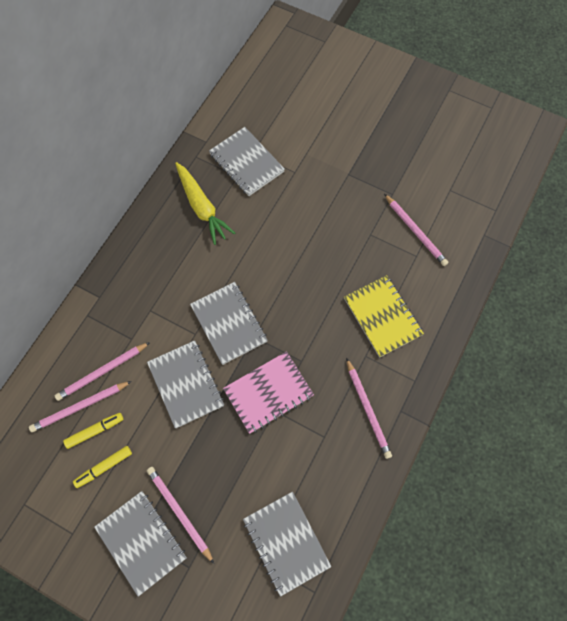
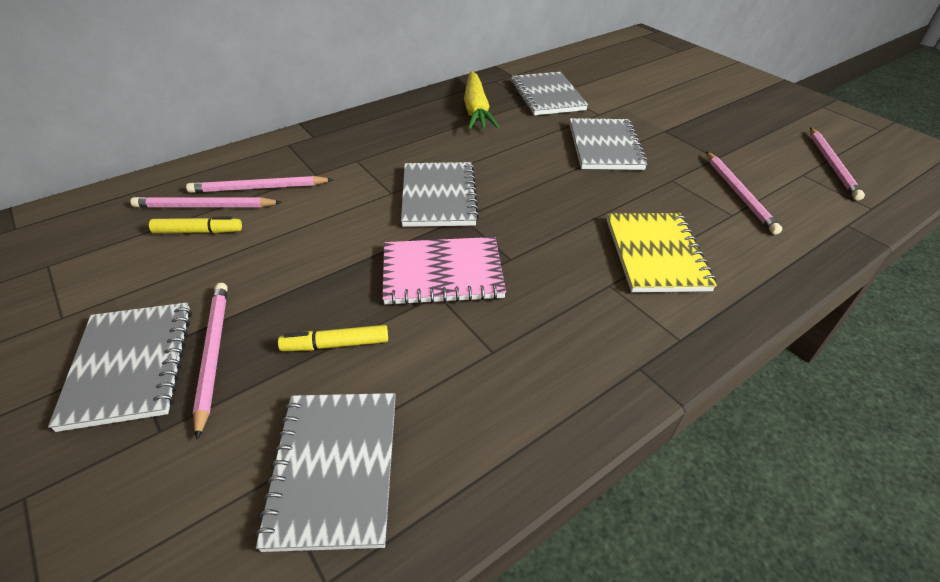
camera: 25 degrees right, 25 degrees down
(104, 467) = (172, 267): yellow marker -> yellow marker (336, 344)
(186, 384) = (343, 229): grey notebook -> grey notebook (605, 147)
(368, 409) = (583, 345): pink pencil -> pink pencil (832, 165)

